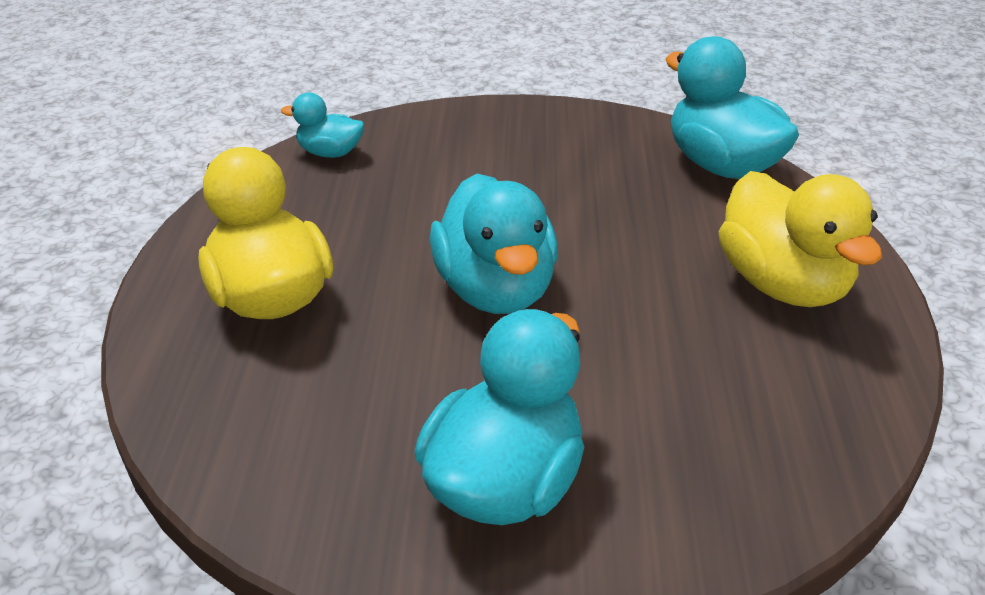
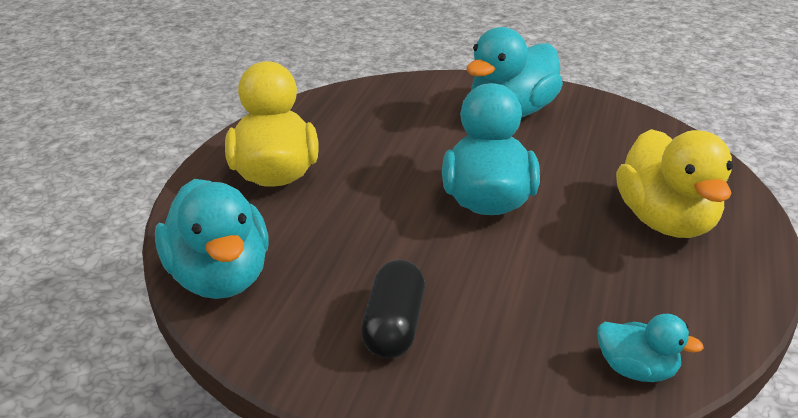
camera: 165 degrees left, 5 degrees down
(539, 152) = (394, 327): none -> black capsule

